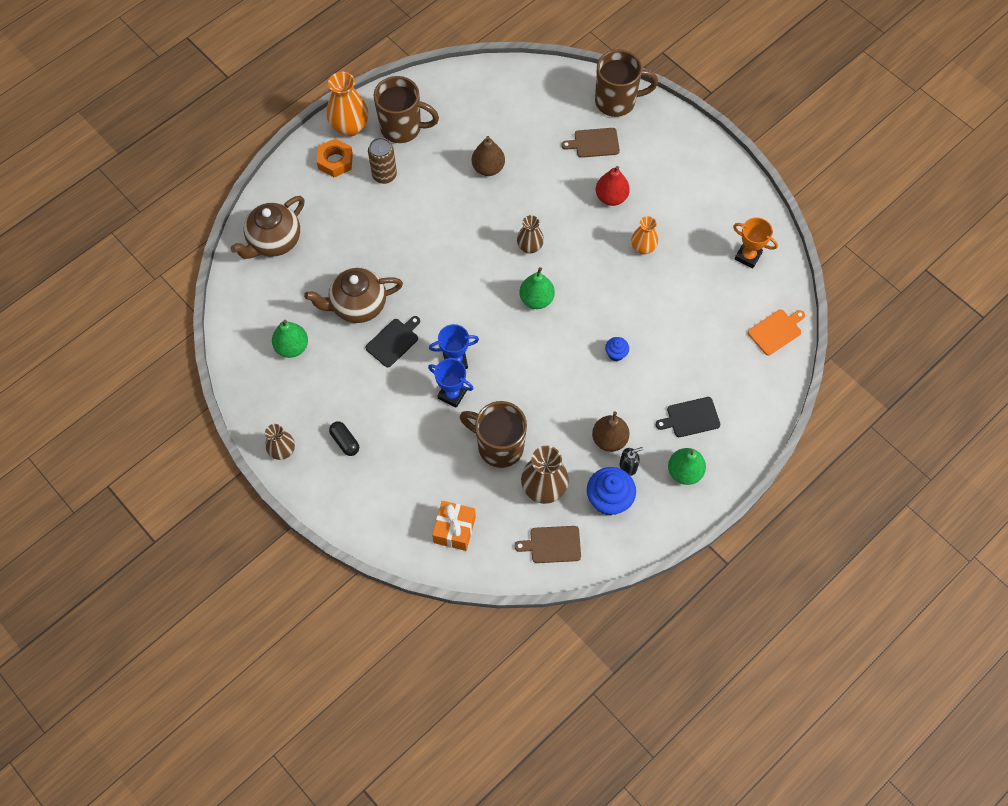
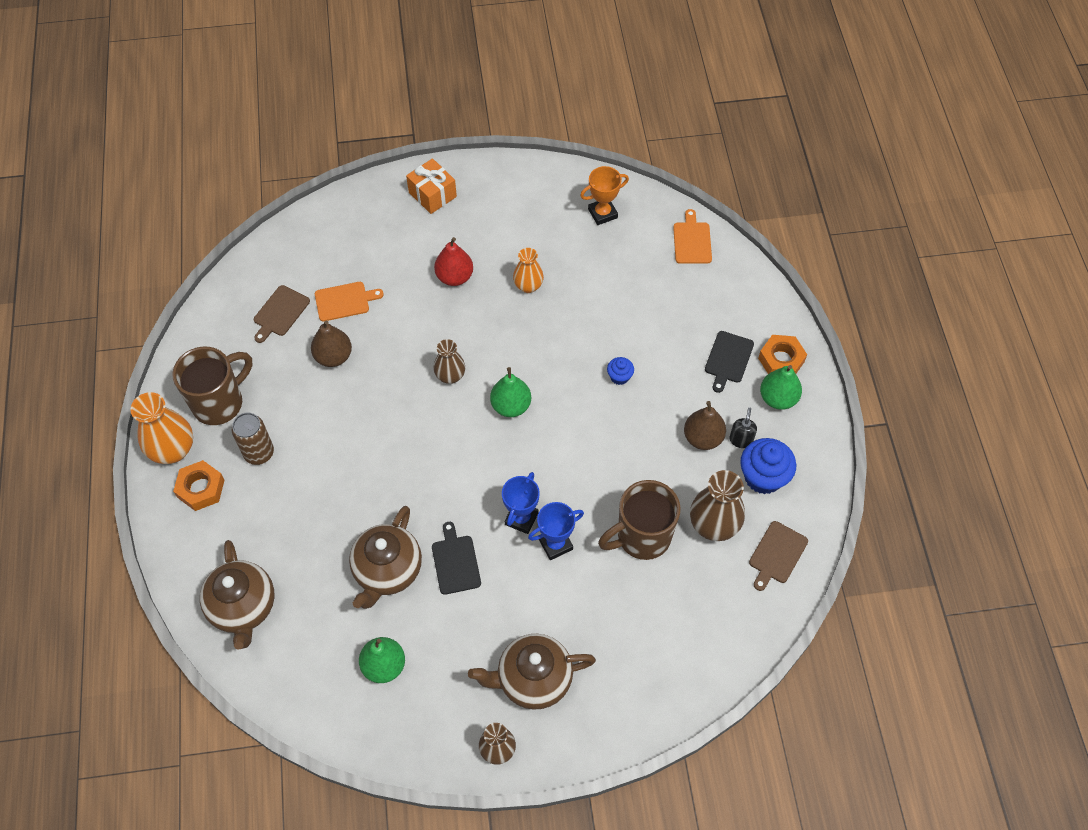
camera: 55 degrees left, 5 degrees down
(345, 441) = (533, 679): black capsule -> brown teapot
(454, 530) = (703, 633): orange gift -> orange gift (432, 194)
(536, 145) = (345, 301): none -> orange cutting board
(594, 143) = (385, 253): brown cutting board -> brown cutting board (280, 313)
(617, 101) = (357, 208): brown mug -> none
(720, 455) = (781, 360): none -> orange nut

